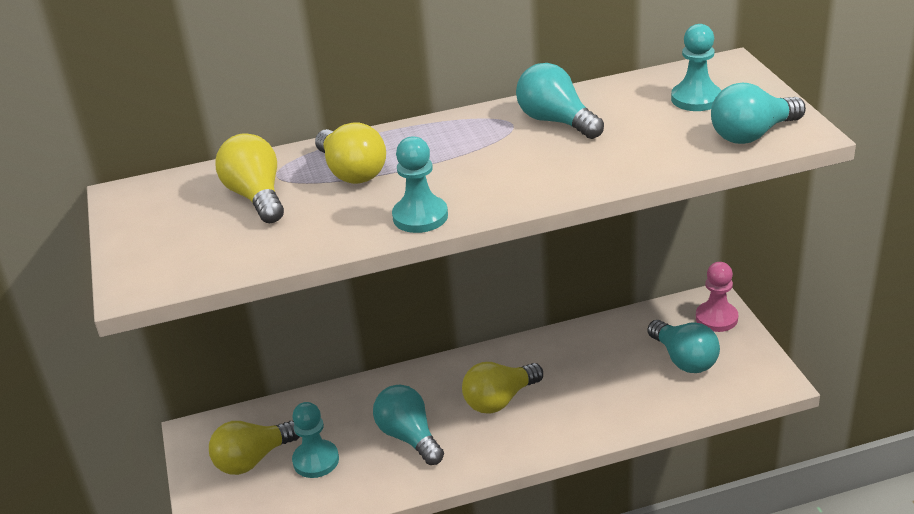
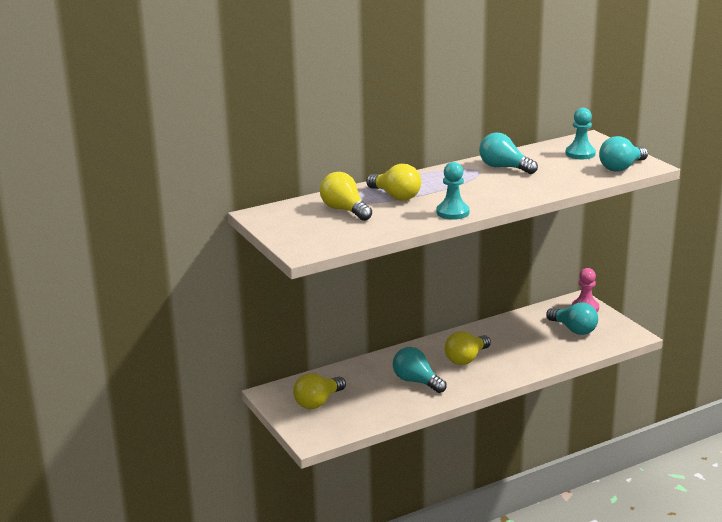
camera: 15 degrees left, 10 degrees down
(316, 460) = (361, 398): turquoise pawn -> none

